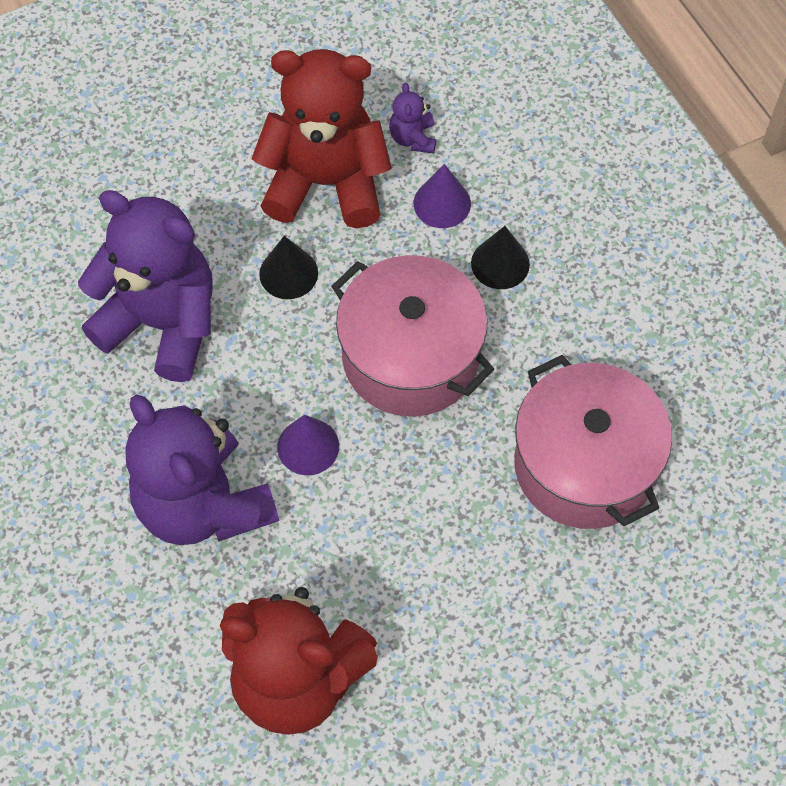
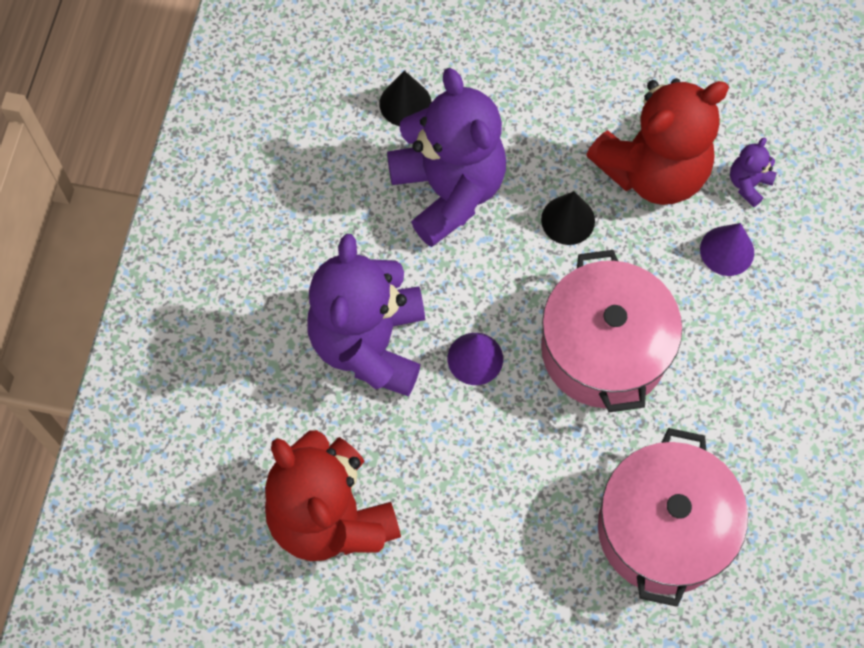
camera: 40 degrees right, 5 degrees up
(326, 182) = (653, 171): red teddy bear -> red teddy bear turned 105 degrees clockwise
(500, 263) = (731, 329): black cone -> black cone (405, 103)

